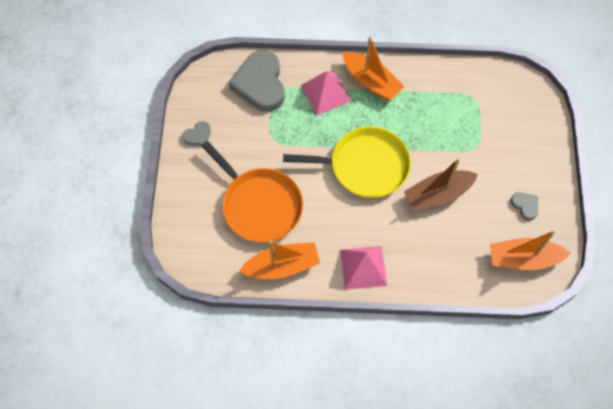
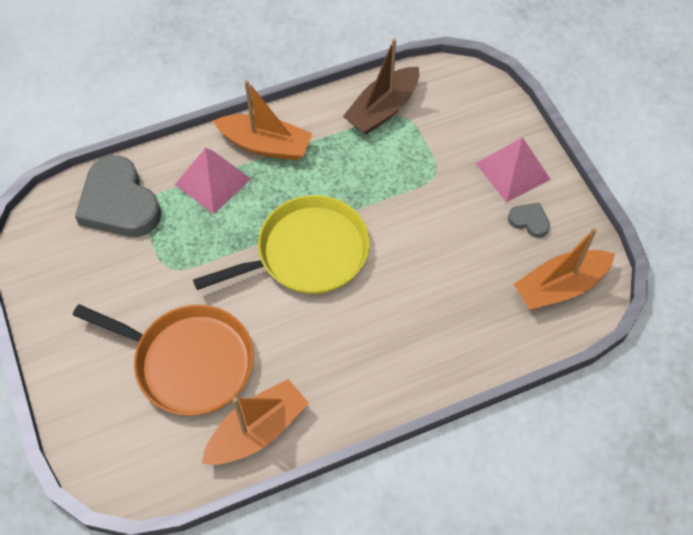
camera: 25 degrees left, 5 degrees down
(198, 136) = (61, 304): grey heart -> none
(363, 267) = (366, 384): pink pyramid -> pink pyramid (512, 171)
(438, 194) = (417, 251): brown boat -> brown boat (383, 109)

